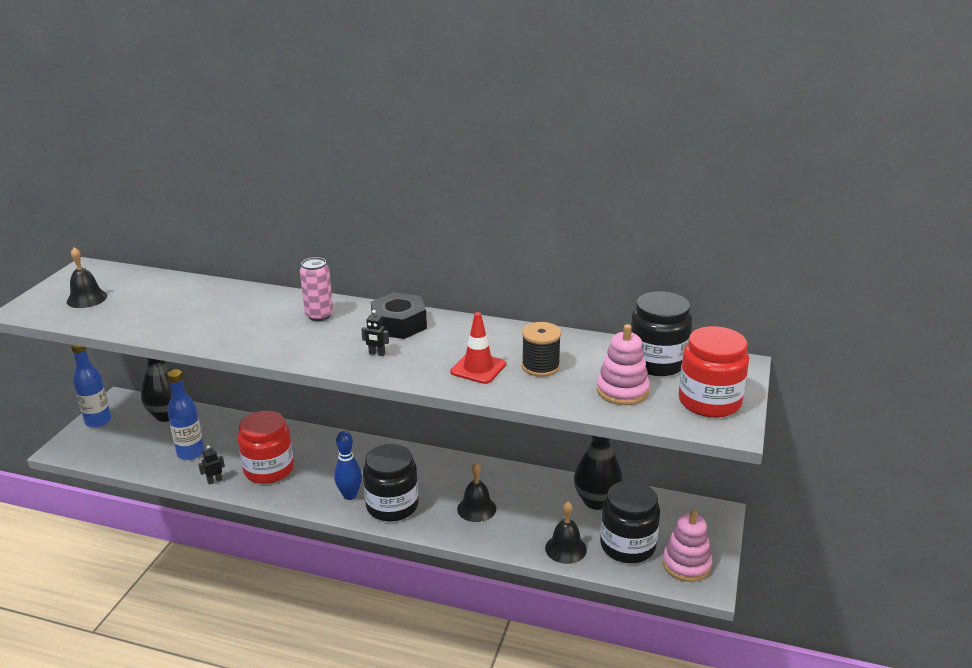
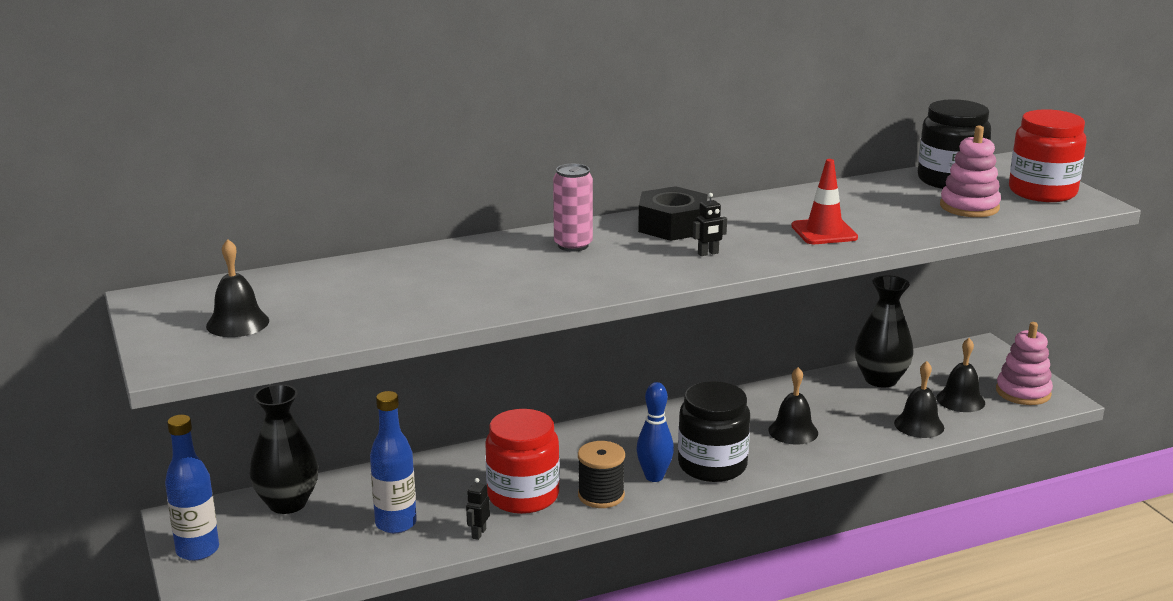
camera: 40 degrees left, 5 degrees down
(540, 366) = (871, 213): black spool -> black spool (601, 495)
(627, 546) = (960, 400): black jar -> black bell

